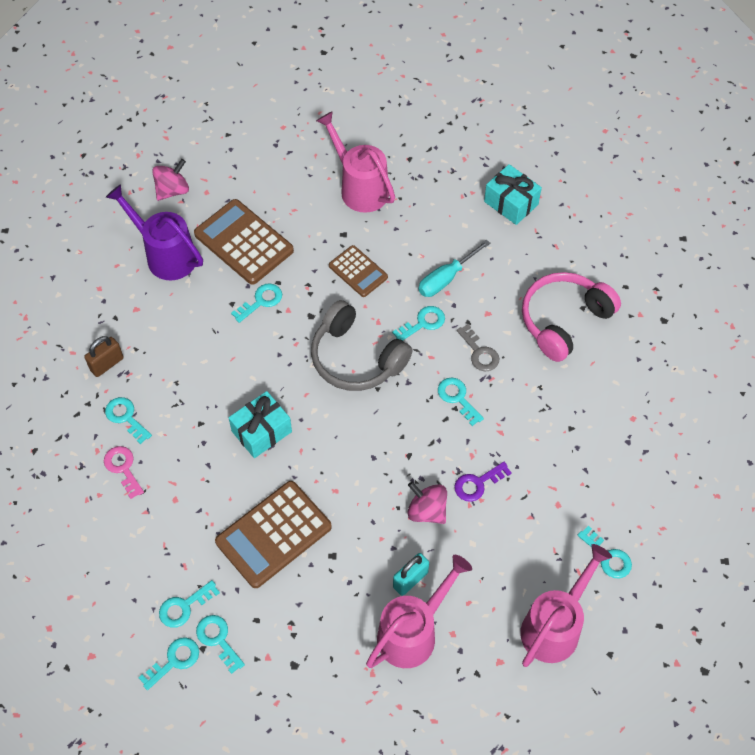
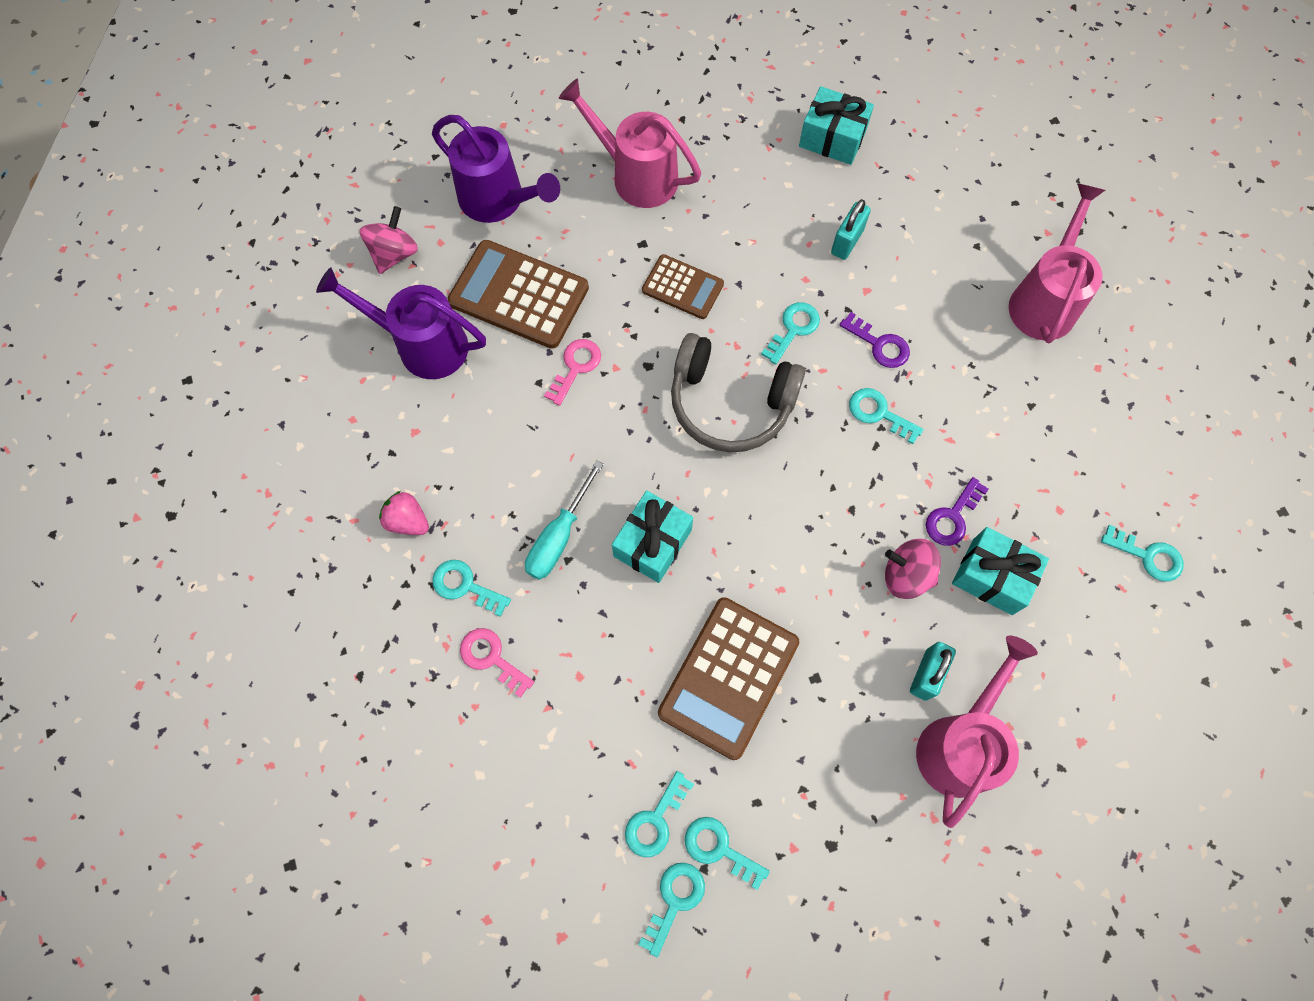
camera: 20 degrees left, 10 degrees up
(107, 364) = (408, 521): brown padlock -> pink strawberry
(258, 177) = (499, 201): none -> purple watering can
(261, 301) = (575, 367): turquoise key -> pink key
(446, 278) = (796, 261): turquoise screwdriver -> turquoise screwdriver (559, 536)
(479, 352) = (879, 344): grey key -> purple key
(487, 532) = (992, 576): none -> turquoise gift
(488, 276) = (847, 242): none -> turquoise padlock
(555, 625) = (1126, 669): pink watering can -> pink watering can (1044, 299)
(564, 320) = (962, 269): pink headphones -> none

